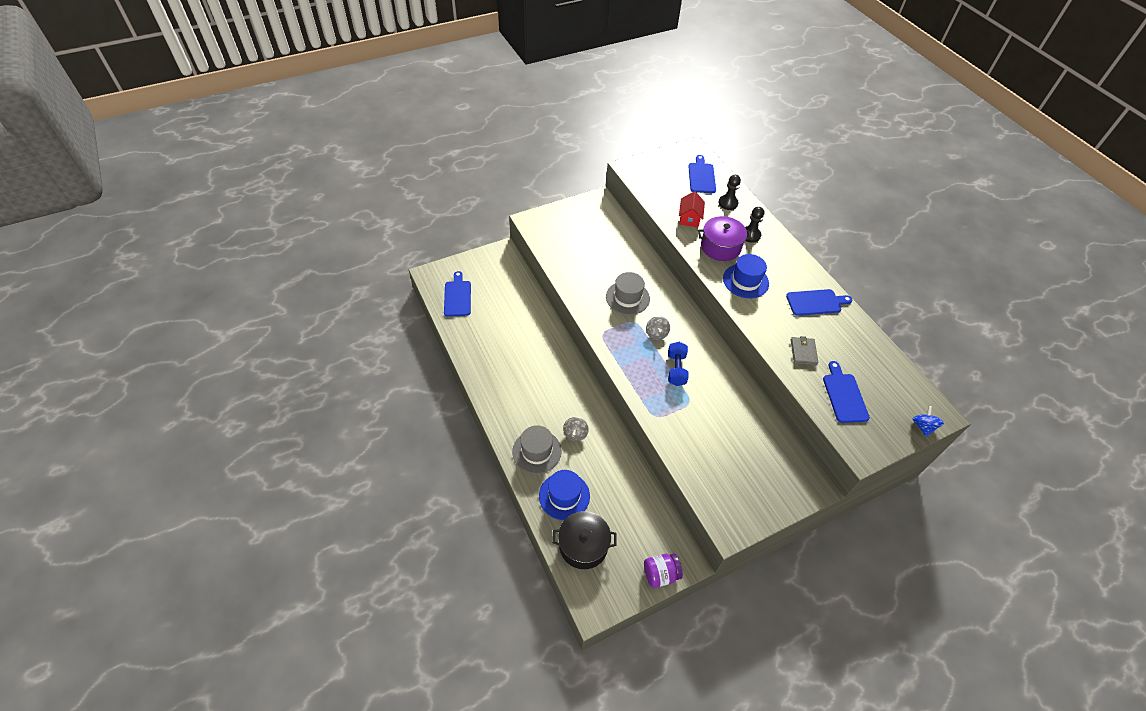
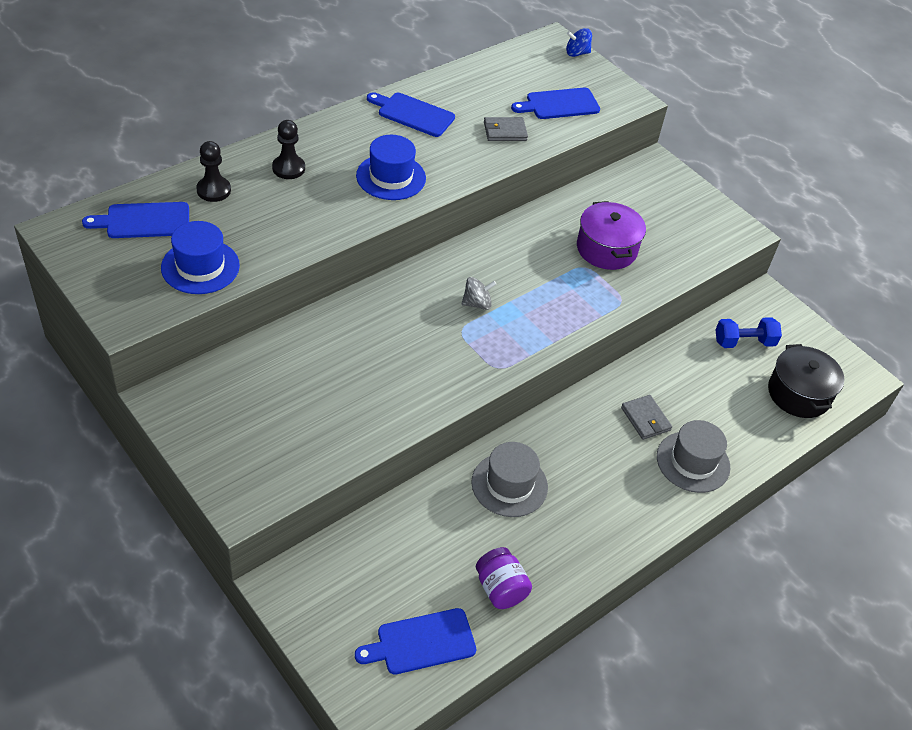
camera: 105 degrees left, 5 degrees down
(564, 496) = (744, 421): blue hat -> blue hat (200, 266)
(575, 434) = (645, 419): grey spinning top -> grey wallet
(627, 298) = (412, 341): grey hat -> grey hat (509, 484)
(660, 574) = (794, 319): purple jar -> purple jar (500, 589)
(676, 369) = (535, 280): blue dumbbell -> blue dumbbell (744, 342)
(689, 218) = (260, 236): red house -> none
(720, 247) = (323, 201): purple pot -> purple pot (606, 249)
(816, 302) = (413, 114): blue cutting board -> blue cutting board turned 45 degrees counterclockwise

